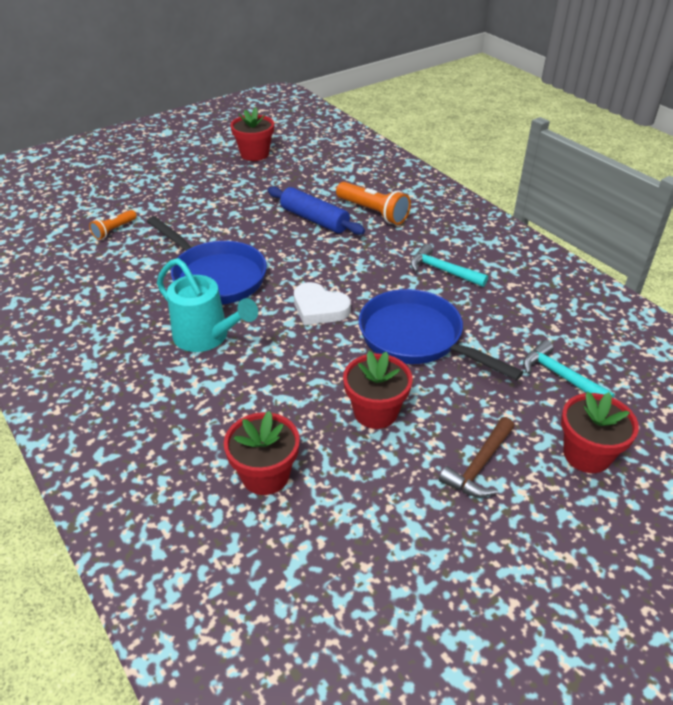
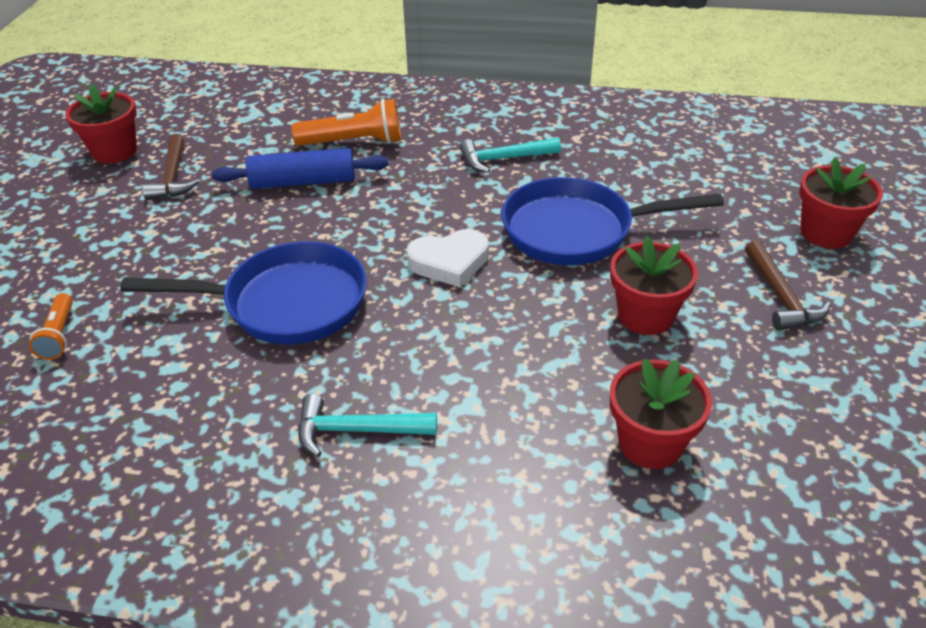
camera: 45 degrees left, 0 degrees up
(207, 337) = (382, 367): turquoise watering can -> none
(260, 182) = (173, 177): none -> brown hammer
(560, 376) = (722, 187): turquoise hammer -> turquoise hammer (357, 430)

